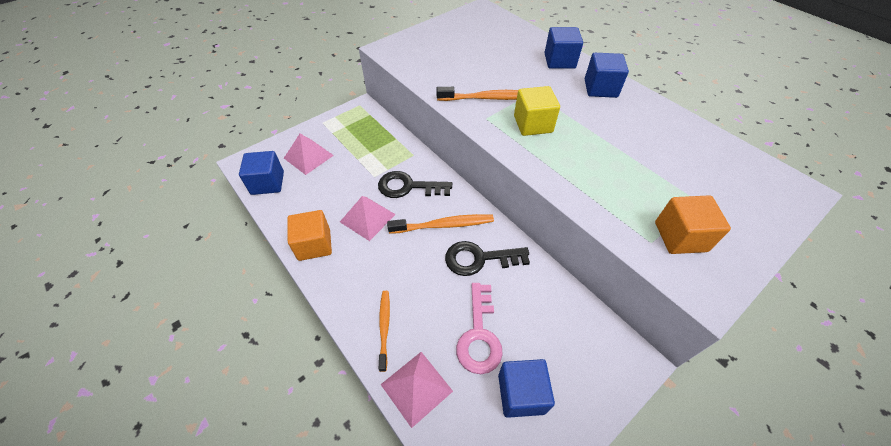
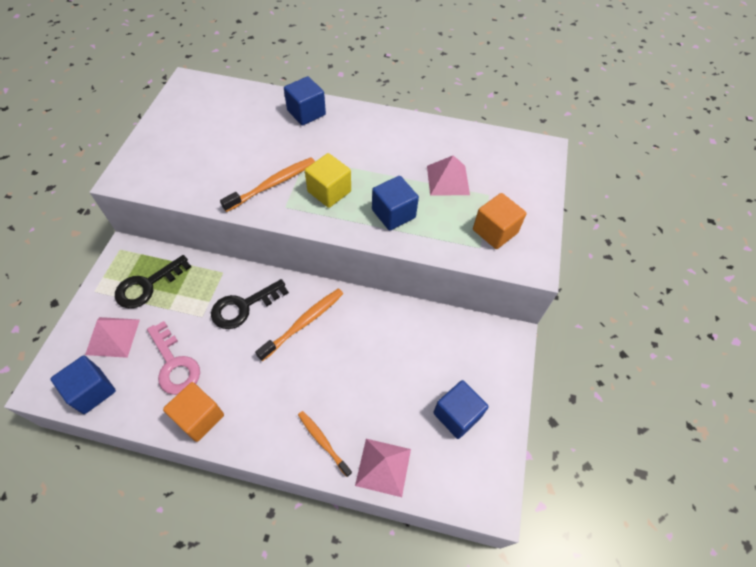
camera: 40 degrees left, 5 degrees up
(367, 218) = (229, 360): pink pyramid -> pink pyramid (448, 180)
(479, 259) = (355, 333): black key -> black key (147, 285)
(479, 335) = (399, 394): pink key -> pink key (174, 364)
(600, 88) = (359, 126): blue cube -> blue cube (393, 214)

